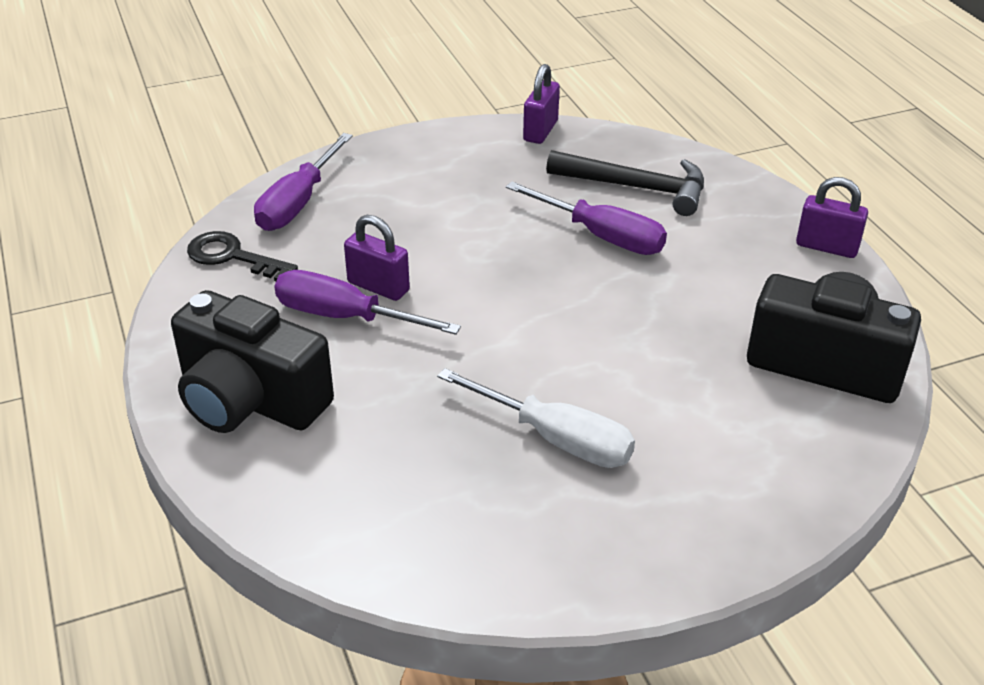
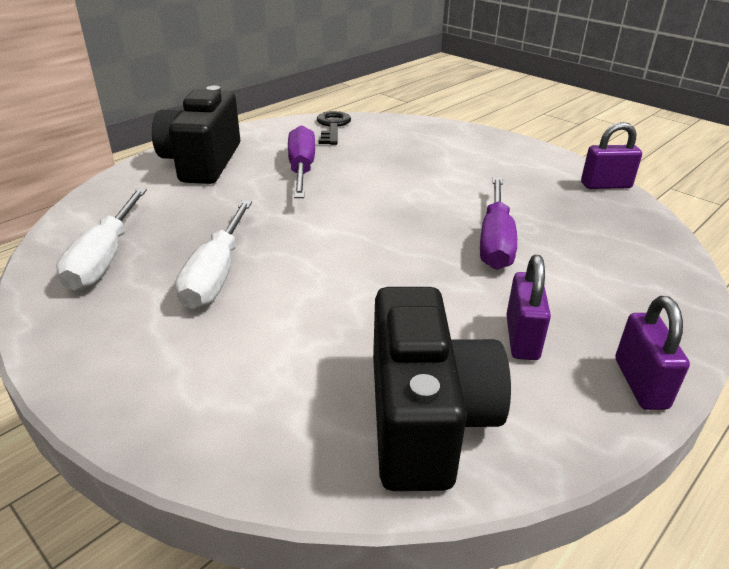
camera: 65 degrees right, 5 degrees down
(298, 203) = (405, 130): purple screwdriver -> none
(378, 287) = (342, 172): purple padlock -> purple padlock (522, 338)
(467, 527) = (105, 258): none -> white screwdriver
(637, 188) = (588, 244): black hammer -> none

